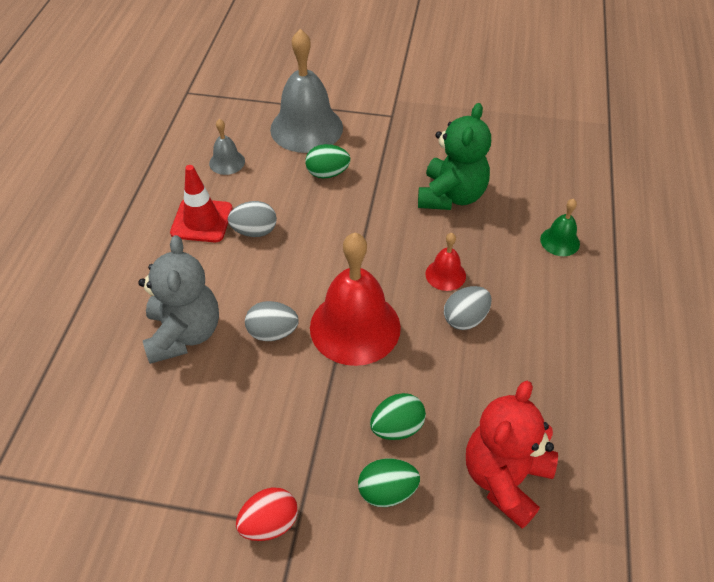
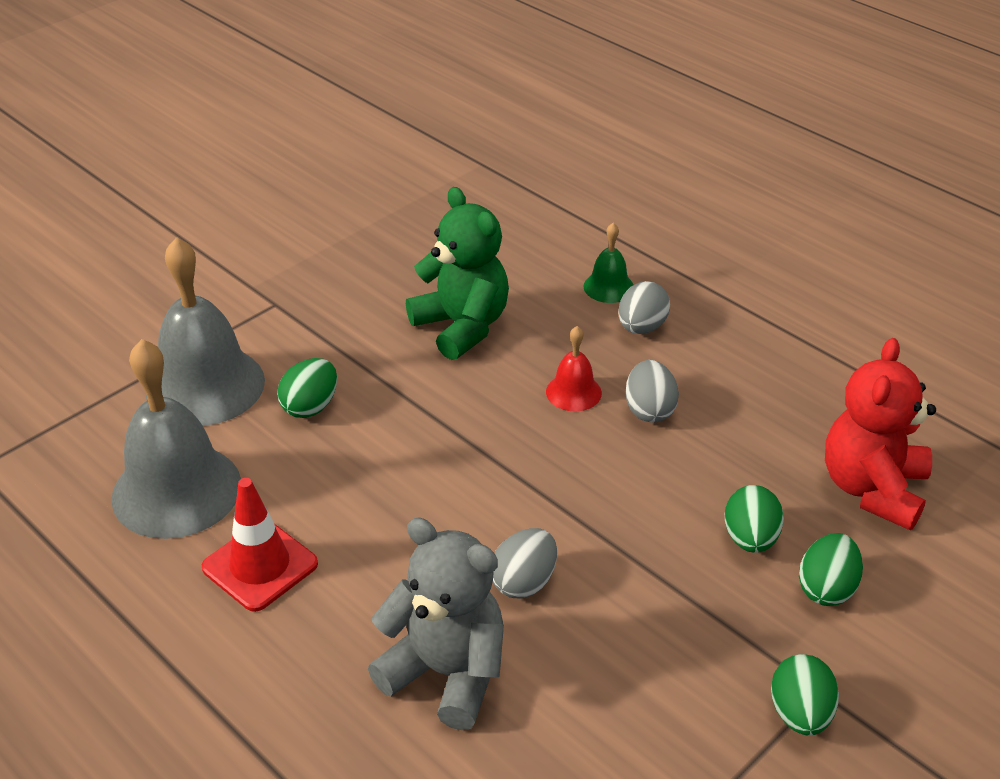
camera: 55 degrees left, 10 degrees down
(227, 162) = (176, 490): grey bell -> grey bell, size x2.12
(254, 231) = (337, 521): grey egg -> grey egg (641, 327)
(269, 524) = (800, 714): red egg -> green egg
(355, 327) = (581, 504): red bell -> none
(505, 479) = (872, 489): red teddy bear -> red teddy bear turned 45 degrees clockwise

